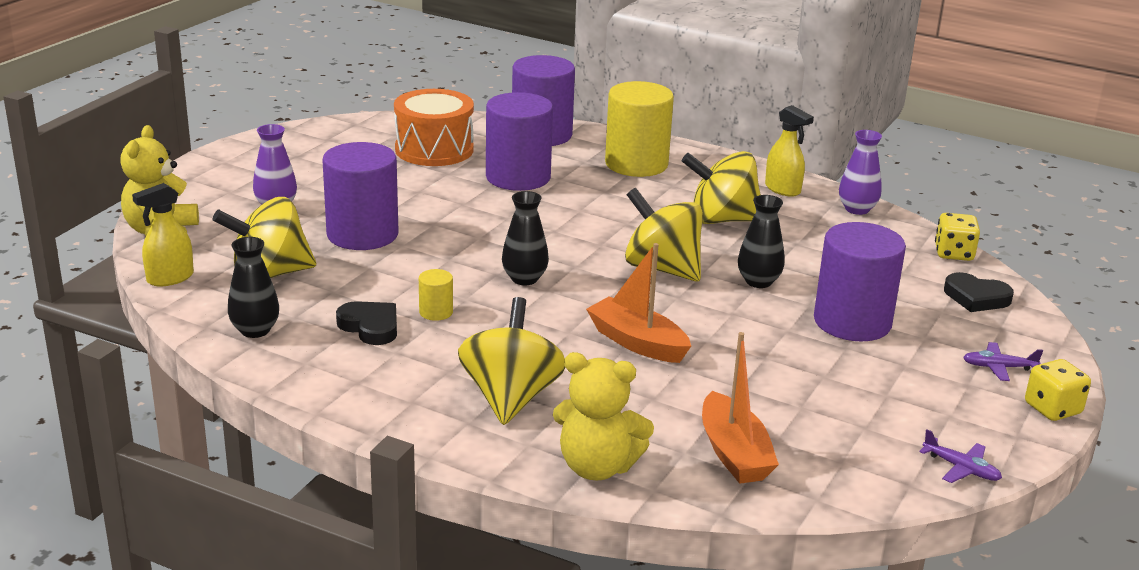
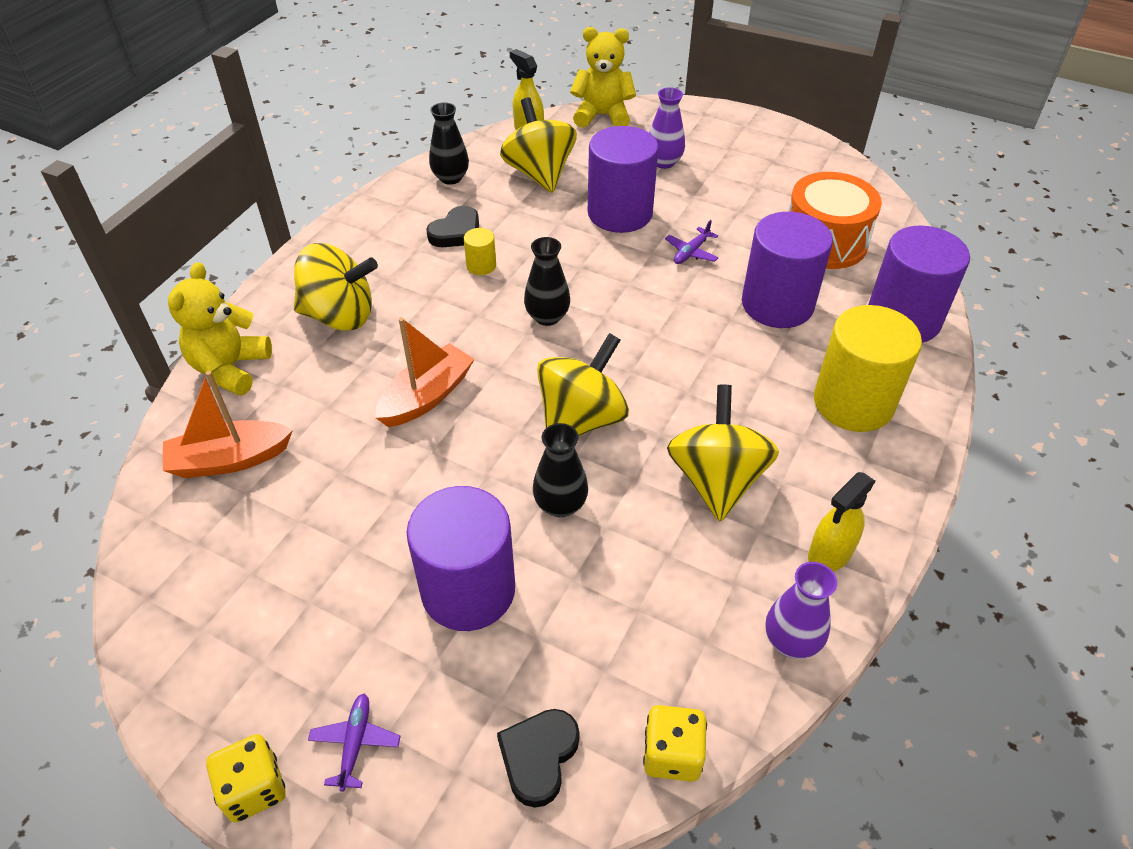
camera: 90 degrees right, 20 degrees up
(961, 468) = (160, 652): purple plane -> purple plane (691, 252)

